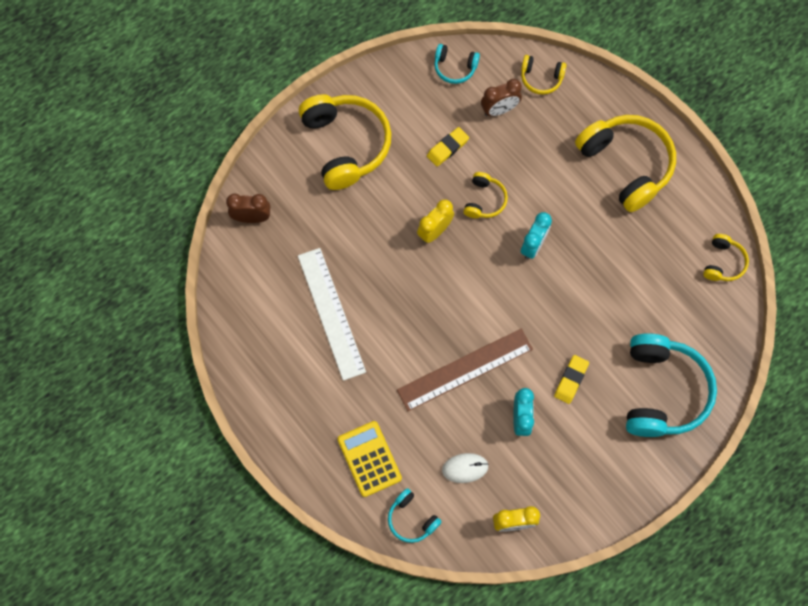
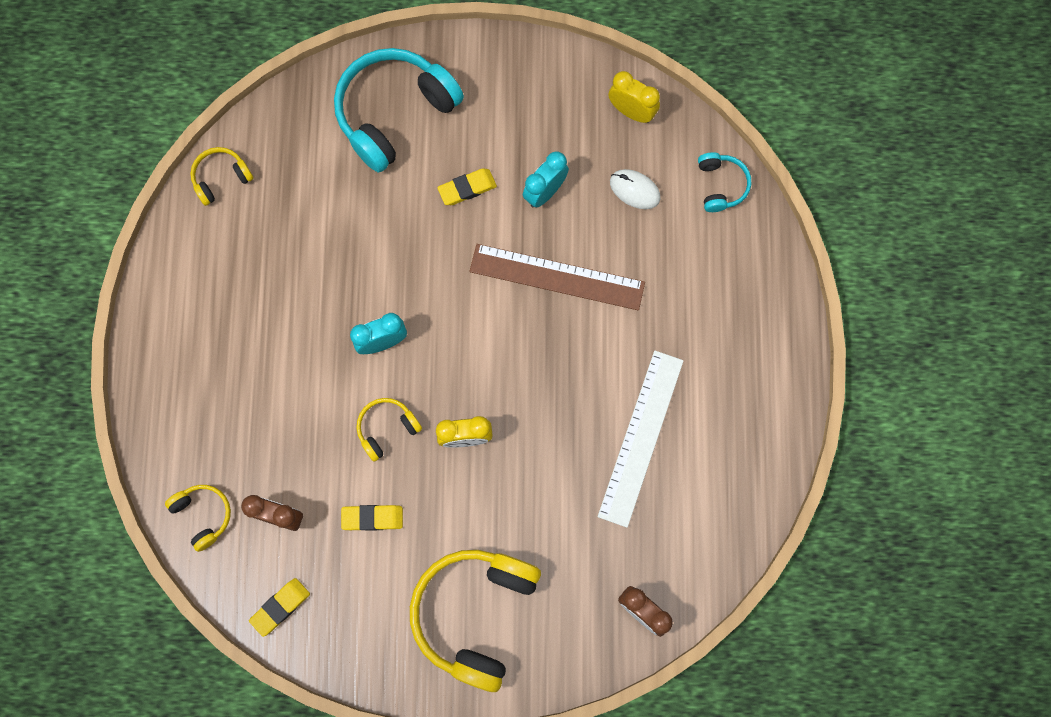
camera: 140 degrees left, 5 degrees up
(369, 459) = (716, 267): yellow calculator -> none
(455, 67) = (280, 607): turquoise headphones -> yellow eraser
(626, 165) = (213, 347): yellow headphones -> none

